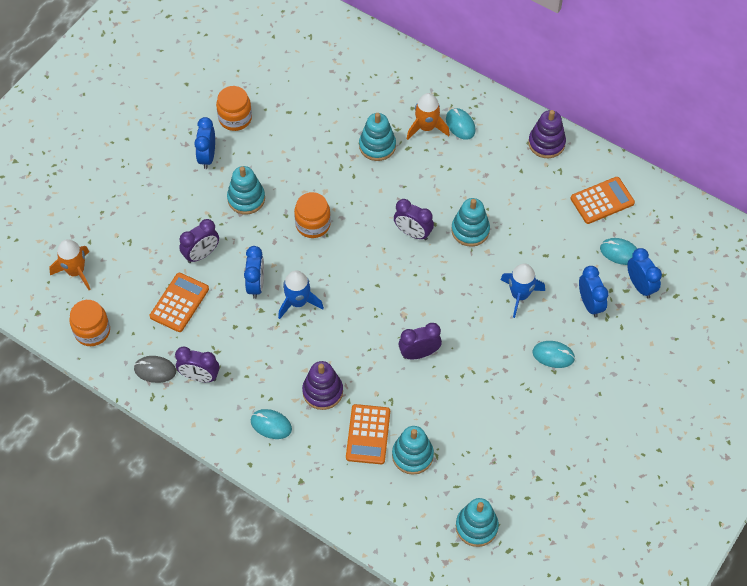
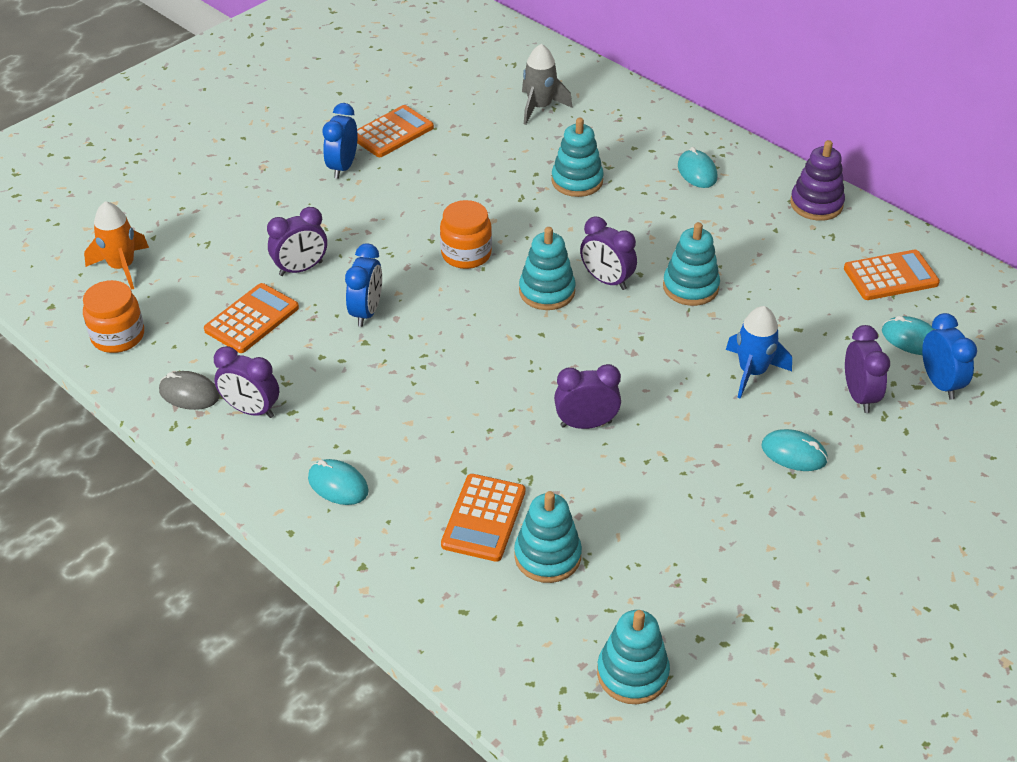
camera: 10 degrees right, 15 degrees down
(235, 118) = (392, 132): orange jar -> orange calculator
(246, 199) = (381, 216): turquoise stacking toy -> turquoise stacking toy (547, 291)
(298, 302) = (421, 339): blue rocket -> none
(322, 391) = (428, 453): purple stacking toy -> none
(337, 78) = (540, 107): none -> grey rocket
(426, 127) = (649, 169): orange rocket -> none
(590, 304) = (859, 396): blue clock -> purple clock

